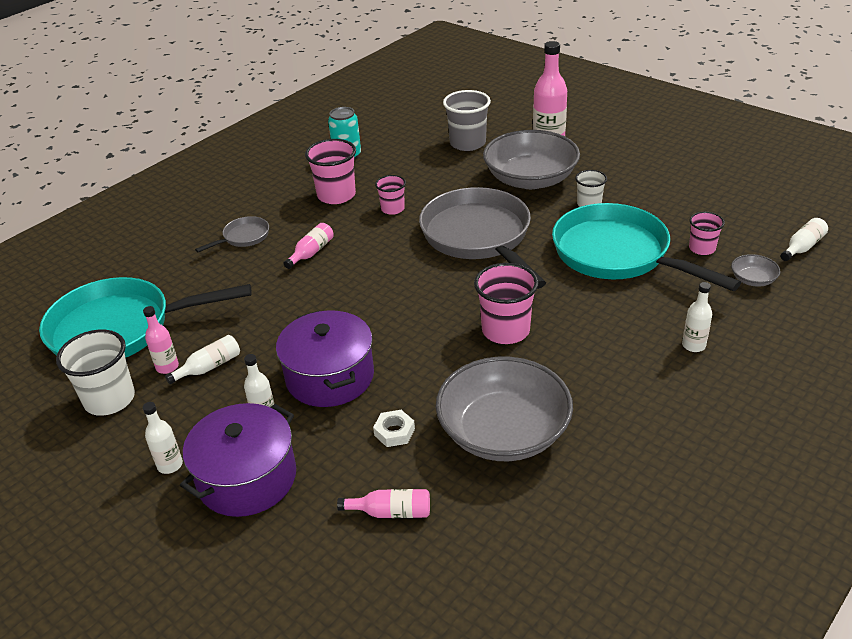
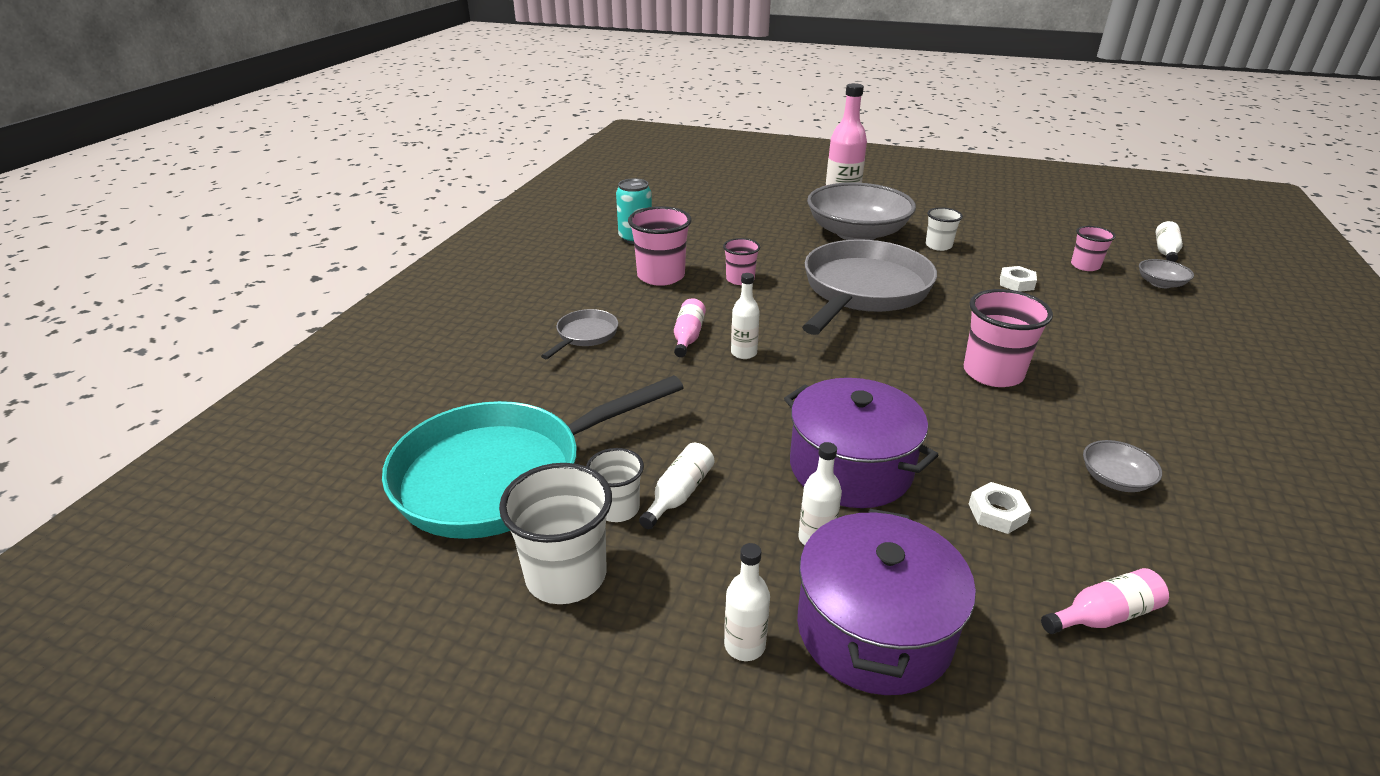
camera: 25 degrees left, 5 degrees down
(167, 367) = (617, 508): pink bottle -> white cup
(467, 143) = (758, 211): grey cup -> none
(479, 237) = (863, 291): grey pan -> grey pan turned 75 degrees clockwise
(503, 432) = (1115, 479): grey bowl -> grey bowl, size x0.41
(617, 254) = (1016, 283): turquoise pan -> white nut
(693, 345) = (1185, 349): white bottle -> white bottle (744, 353)

